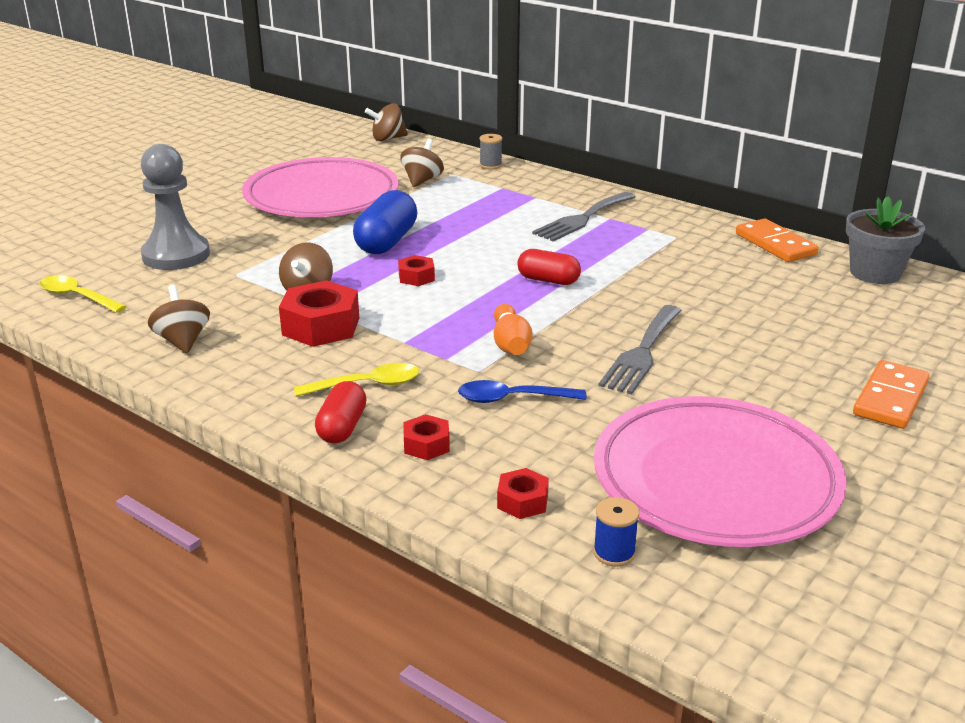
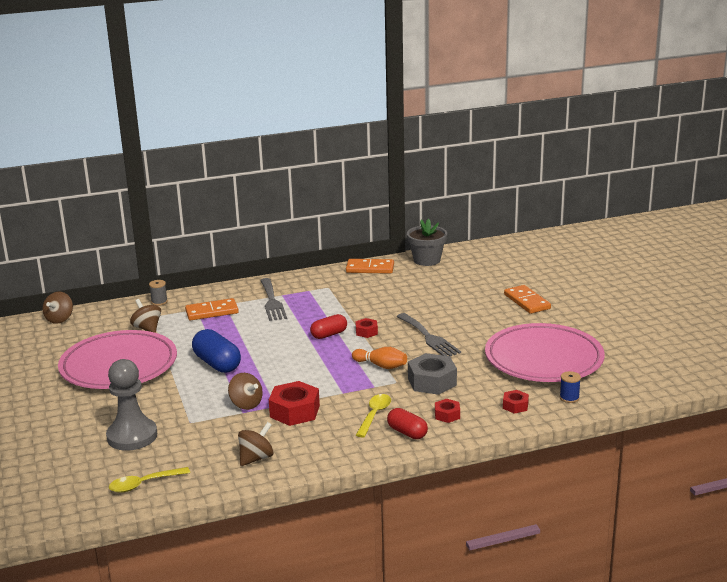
camera: 55 degrees left, 5 degrees down
(182, 341) = (256, 458): brown spinning top -> brown spinning top turned 120 degrees clockwise
(416, 277) = (274, 368): red nut -> red nut (366, 332)
(507, 197) = (212, 312): none -> orange domino
(512, 399) = (432, 381): blue spoon -> grey nut

